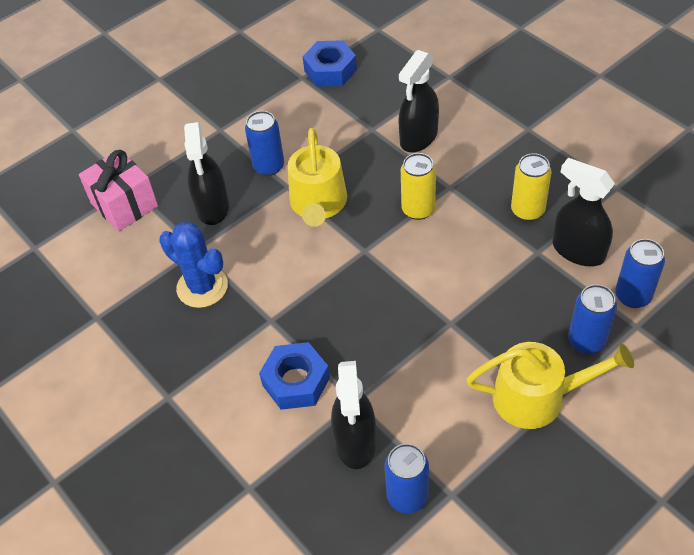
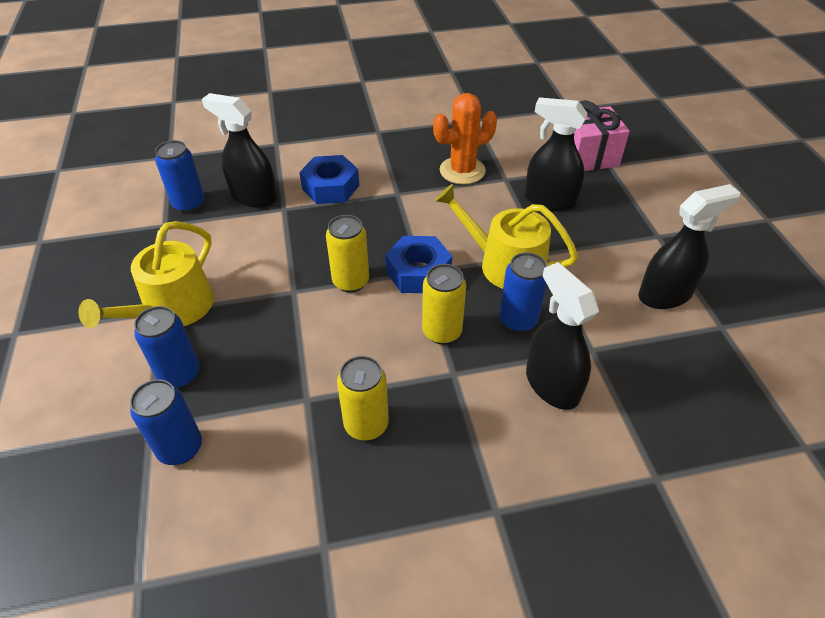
camera: 115 degrees right, 5 degrees down
(202, 287) = (462, 171): blue cactus -> orange cactus
(269, 166) = (581, 250): blue can -> blue can (518, 320)
(330, 70) = (725, 357): blue nut -> blue nut (418, 272)
(410, 290) = (351, 281): none -> yellow can
(578, 251) = (276, 437): black spray bottle -> black spray bottle (665, 294)

